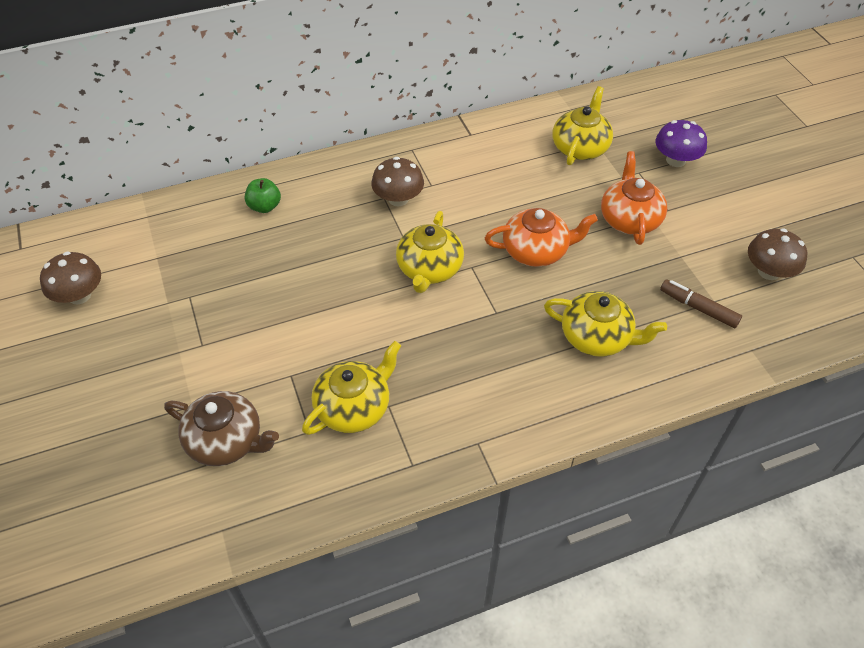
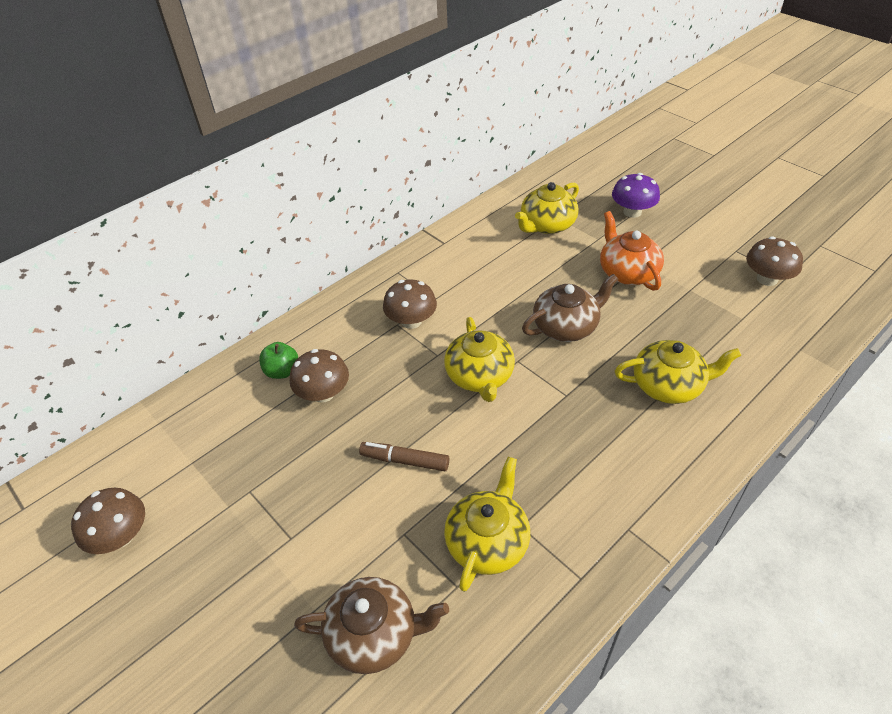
camera: 20 degrees left, 5 degrees down
(288, 237) = (323, 393): none -> brown mushroom
(536, 251) = (566, 326): orange teapot -> brown teapot
(580, 147) = (547, 225): yellow teapot -> yellow teapot turned 135 degrees counterclockwise
(698, 308) = (734, 329): brown marker -> brown marker (405, 460)

